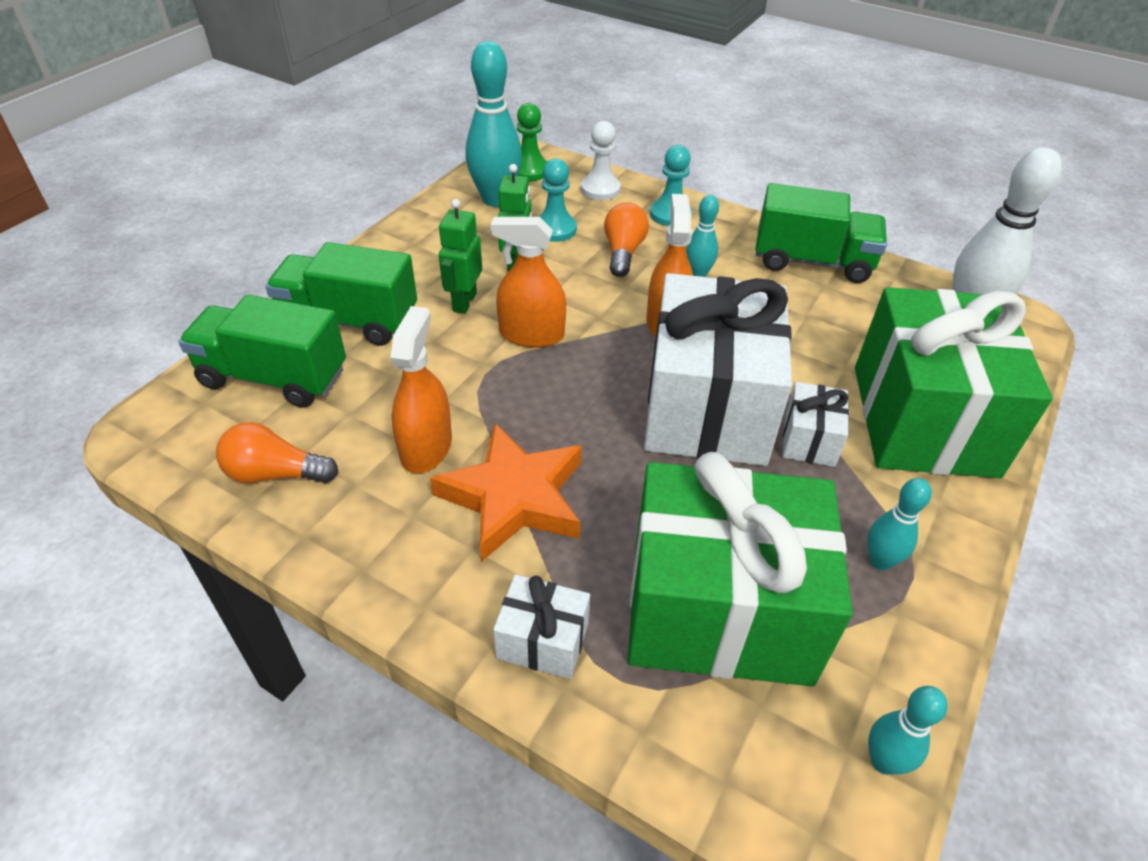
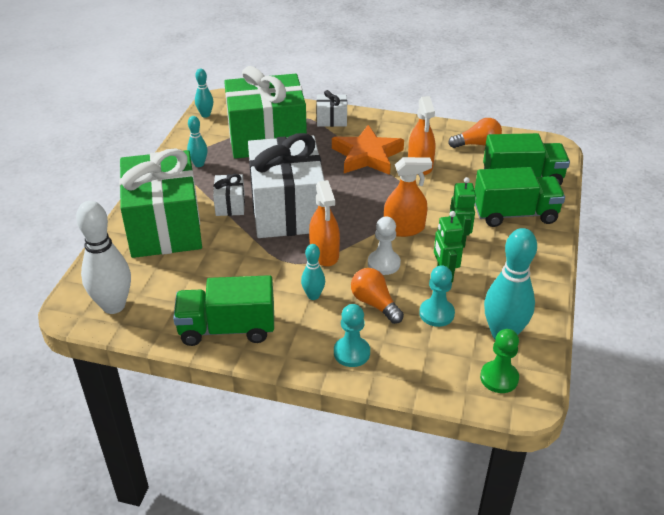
camera: 165 degrees right, 5 degrees down
(600, 189) = (423, 369): white pawn -> white pawn (384, 263)
(623, 252) = (374, 304): orange light bulb -> orange light bulb turned 150 degrees clockwise

